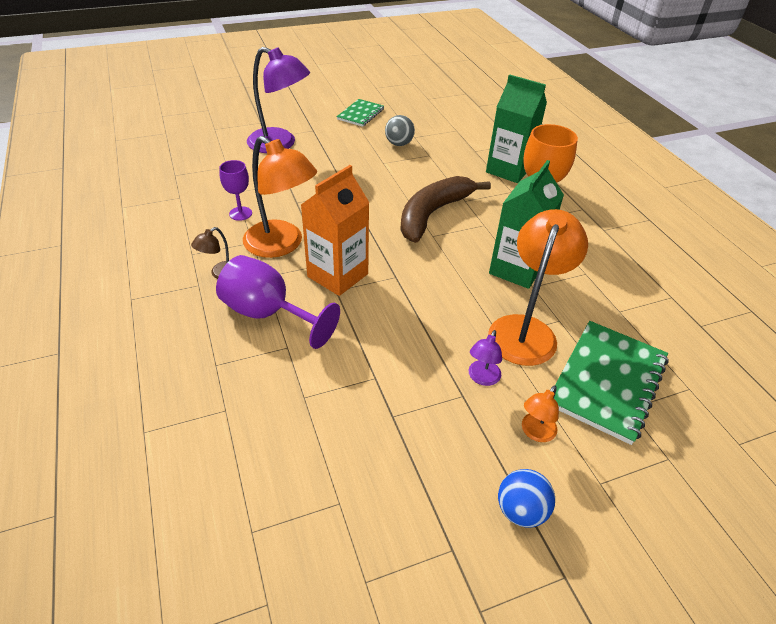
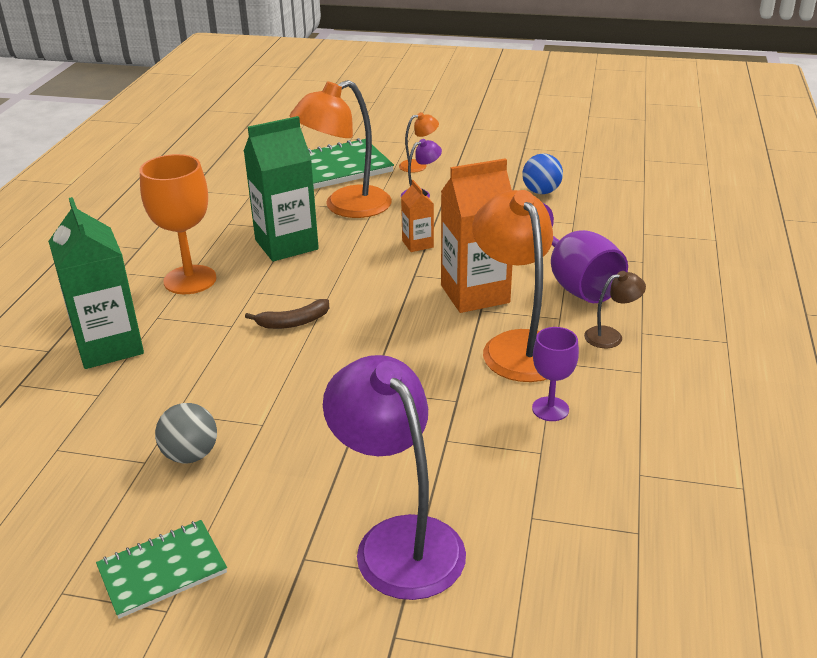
camera: 145 degrees left, 10 degrees down
(422, 308) = (417, 244): none -> orange carton
(433, 214) = (293, 322): brown banana -> brown banana, size x0.47
(521, 510) = (468, 147): blue ball -> blue ball (541, 192)

